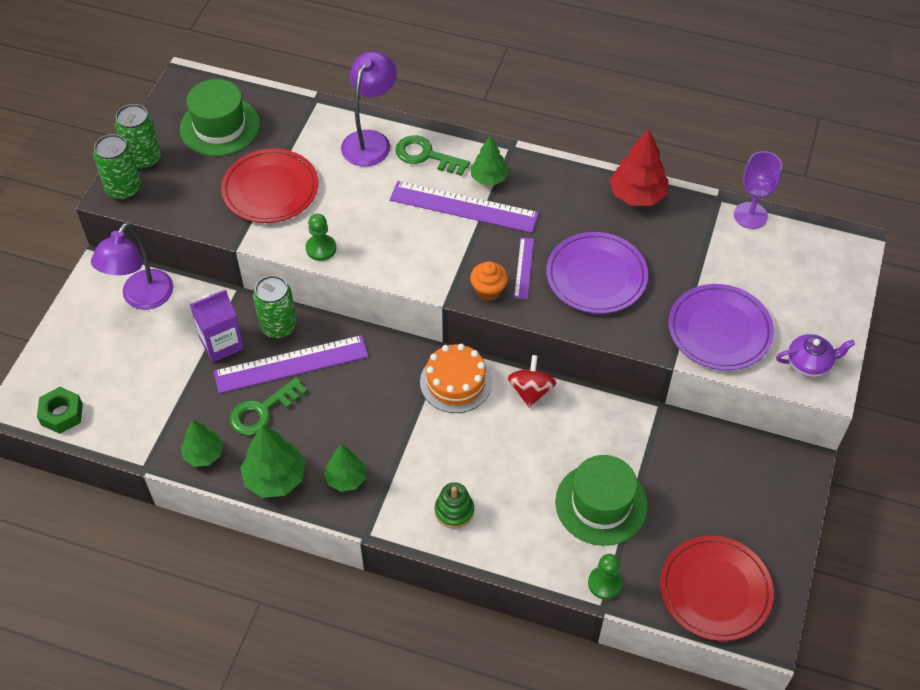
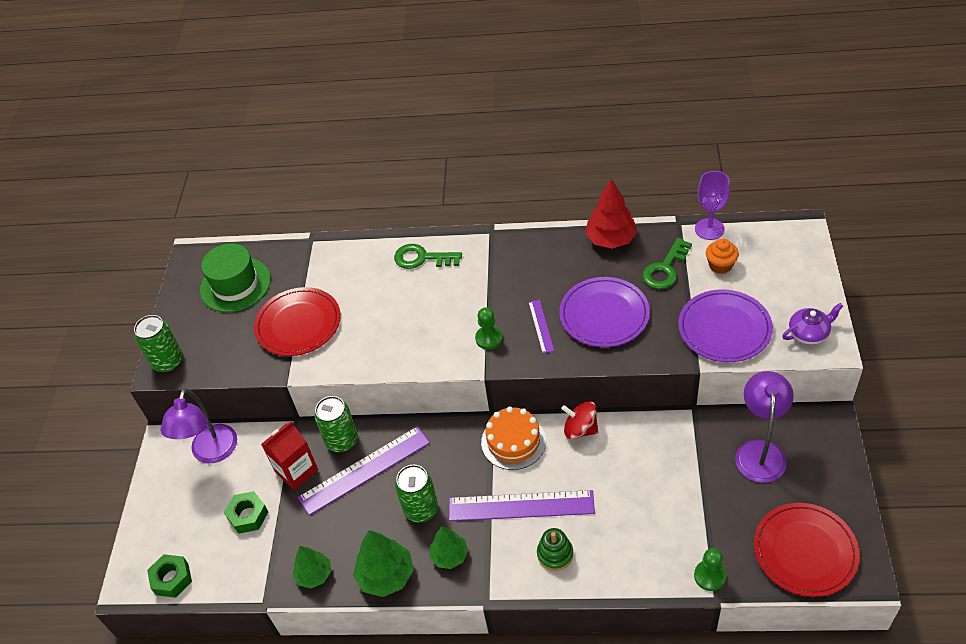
camera: 10 degrees left, 5 degrees down
(144, 159) = (178, 331): green can -> green can (421, 509)
(157, 374) = (248, 516): none -> green nut
(221, 343) = (296, 470): purple carton -> red carton
(262, 411) = (353, 519): green key -> green key (665, 269)
(321, 248) = (360, 361): green pawn -> green pawn (489, 338)
(370, 140) = (370, 259): purple lamp -> purple lamp (760, 451)
(463, 207) = (470, 291): purple ruler -> purple ruler (521, 506)
(488, 290) = (518, 354): orange cupcake -> orange cupcake (720, 265)
(489, 178) = (482, 261): green tree -> none
(531, 391) = (580, 429): red spinning top -> red spinning top turned 60 degrees counterclockwise
(601, 504) = (678, 507): green hat -> none

